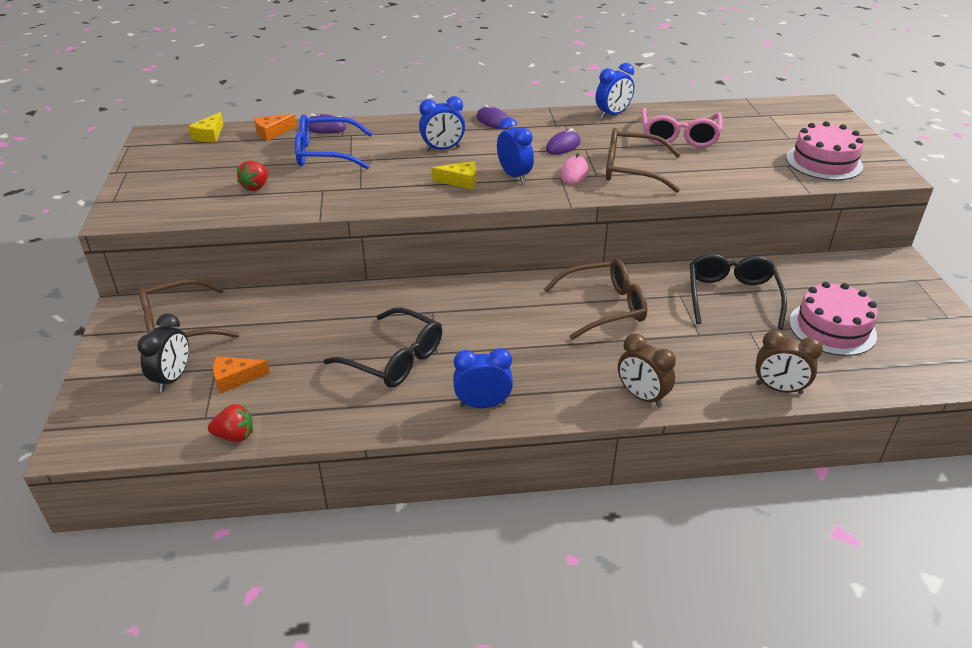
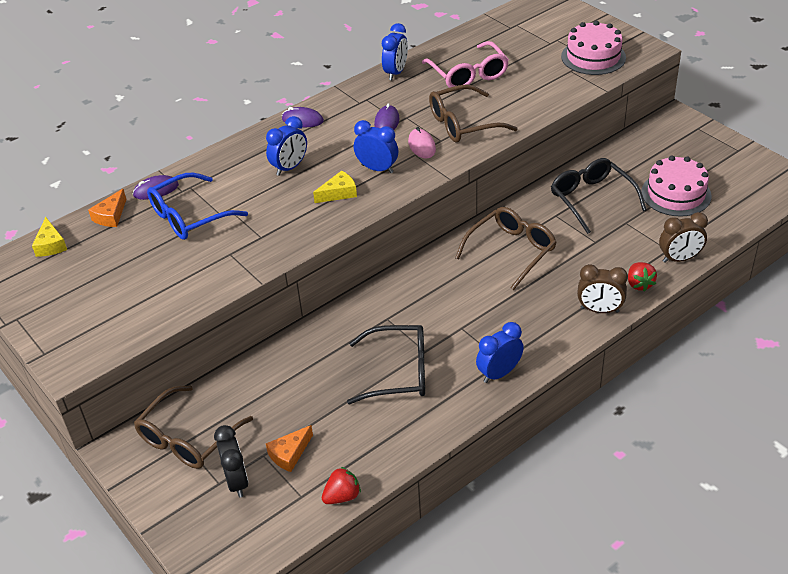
camera: 30 degrees left, 5 degrees up
(256, 187) = (166, 277): red strawberry -> red strawberry (639, 284)

